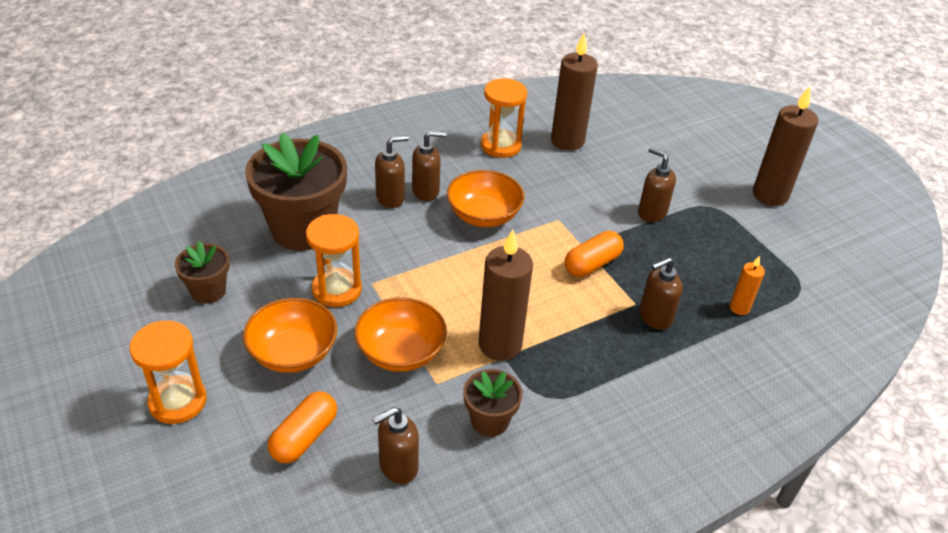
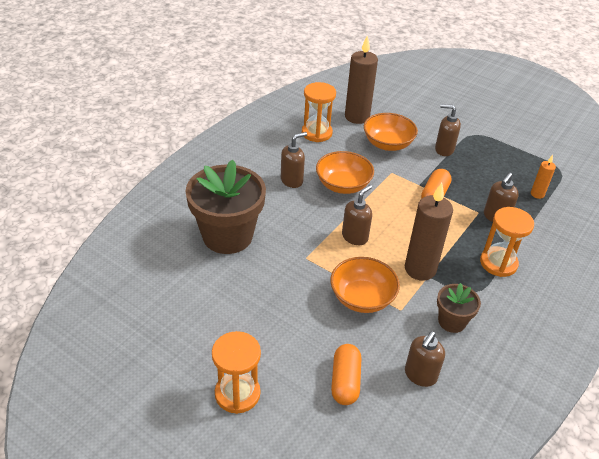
camera: 25 degrees left, 0 degrees up
(208, 291) = (194, 305): brown flower pot -> none
(293, 353) = (291, 326): orange bowl -> orange bowl (387, 144)
(337, 289) = (286, 271): orange hourglass -> orange hourglass (498, 263)
(390, 198) = (271, 193): brown soap dispenser -> brown soap dispenser (355, 237)
(770, 195) = (501, 116): brown candle -> none

